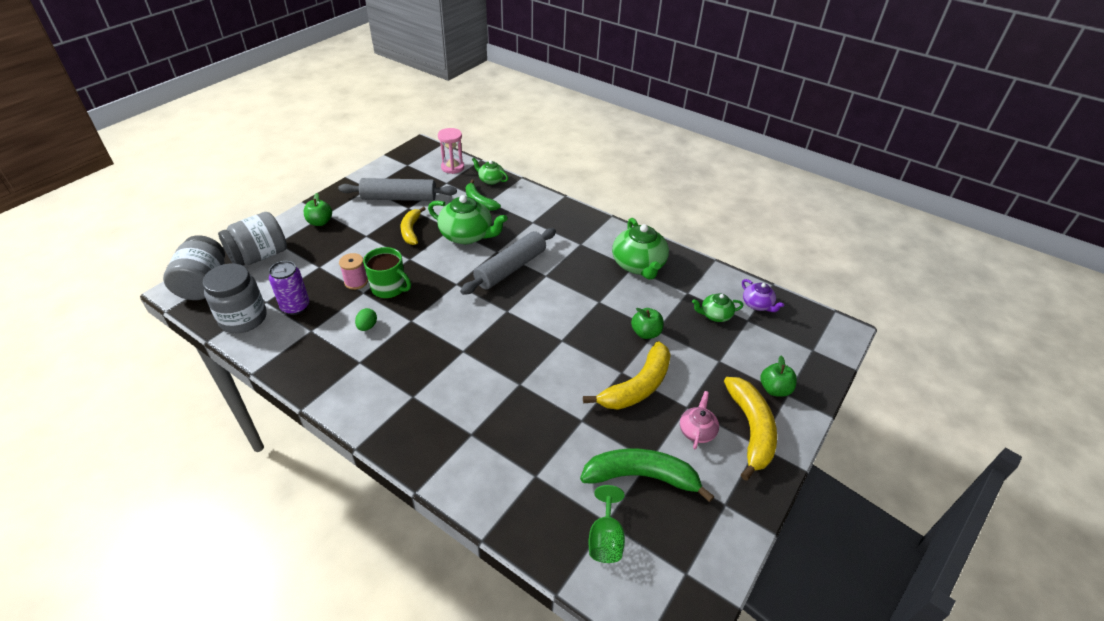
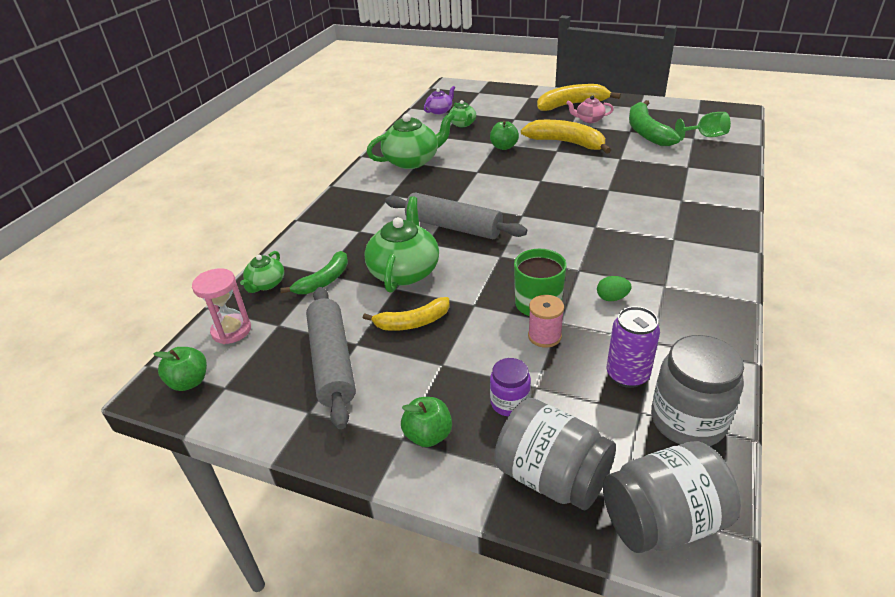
camera: 100 degrees left, 5 degrees down
(316, 254) = (510, 403): none -> purple jar
(774, 389) = (528, 100): green apple -> green apple (189, 382)

